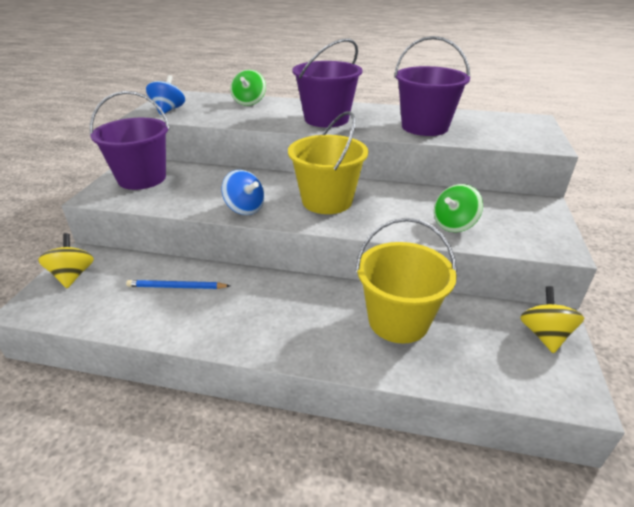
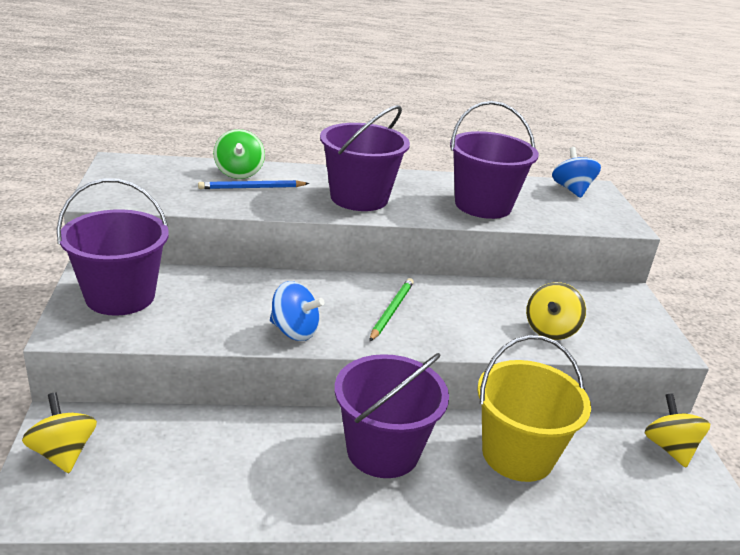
camera: 20 degrees left, 5 degrees down
(168, 110) = (131, 191): blue spinning top -> blue spinning top (571, 189)
(176, 287) = (226, 449): blue pencil -> blue pencil (252, 188)
(289, 303) = (383, 451): none -> purple bucket
(327, 201) = (391, 311): yellow bucket -> green pencil
(454, 225) = (550, 330): green spinning top -> yellow spinning top

